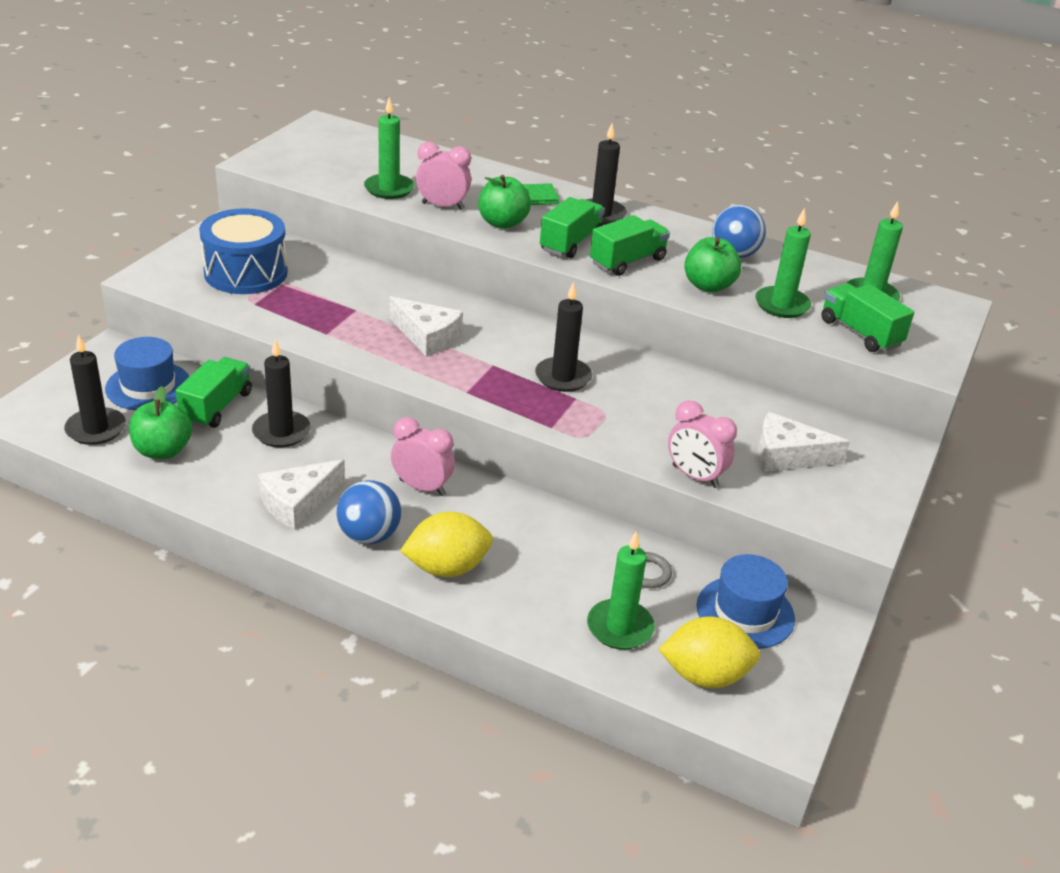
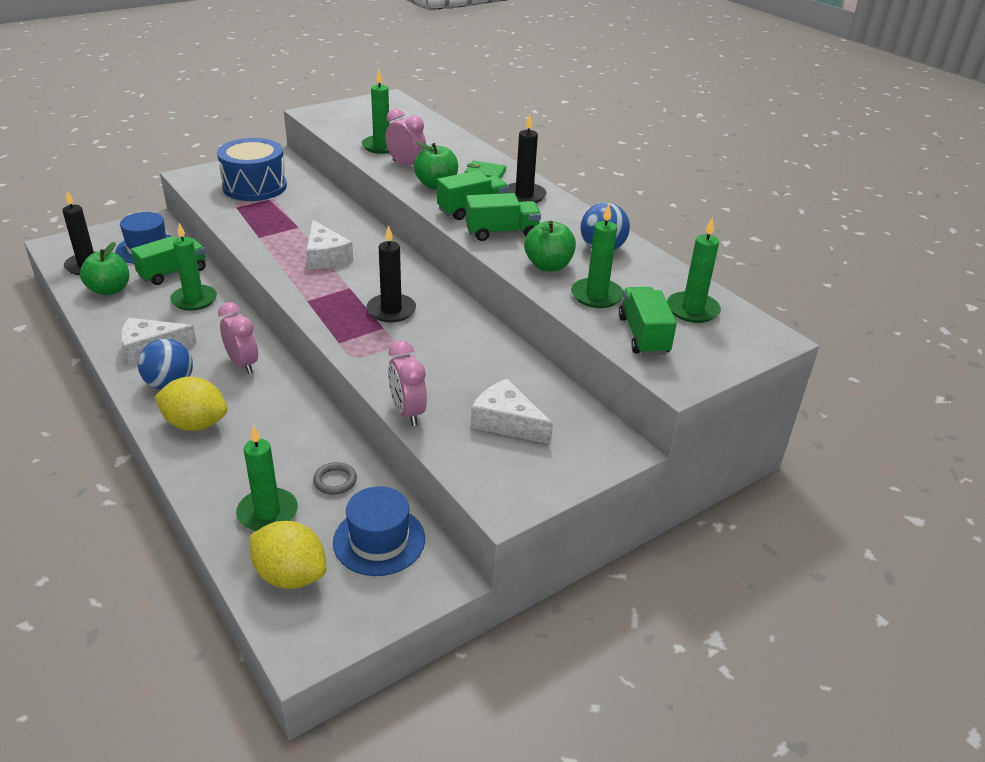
camera: 30 degrees right, 0 degrees up
(281, 432) = (194, 300): black candle -> green candle

